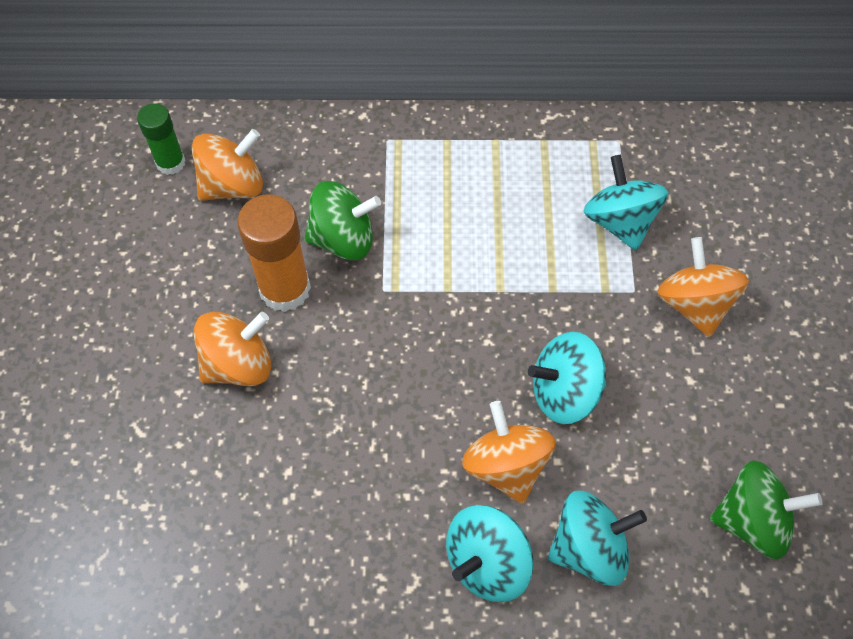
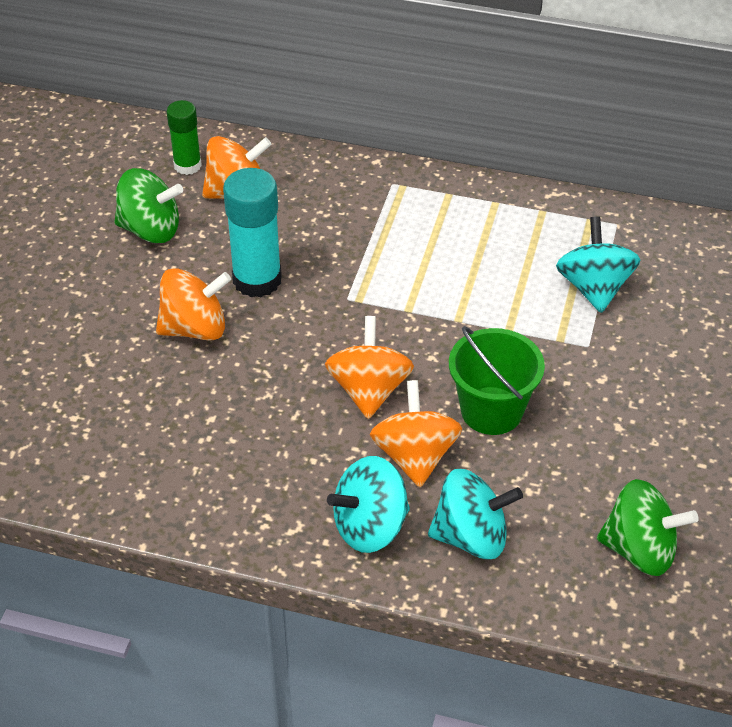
camera: 15 degrees right, 15 degrees down
(285, 289) = (257, 280): orange glue stick -> turquoise glue stick
(343, 239) = (324, 252): green spinning top -> green spinning top (150, 229)
(564, 392) = (491, 411): turquoise spinning top -> green bucket
(694, 304) = (644, 367): orange spinning top -> orange spinning top (369, 390)

